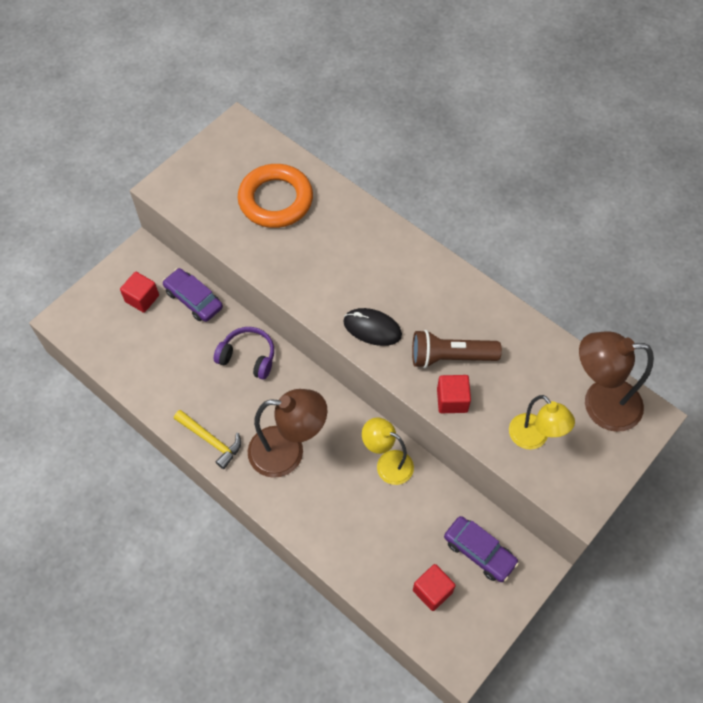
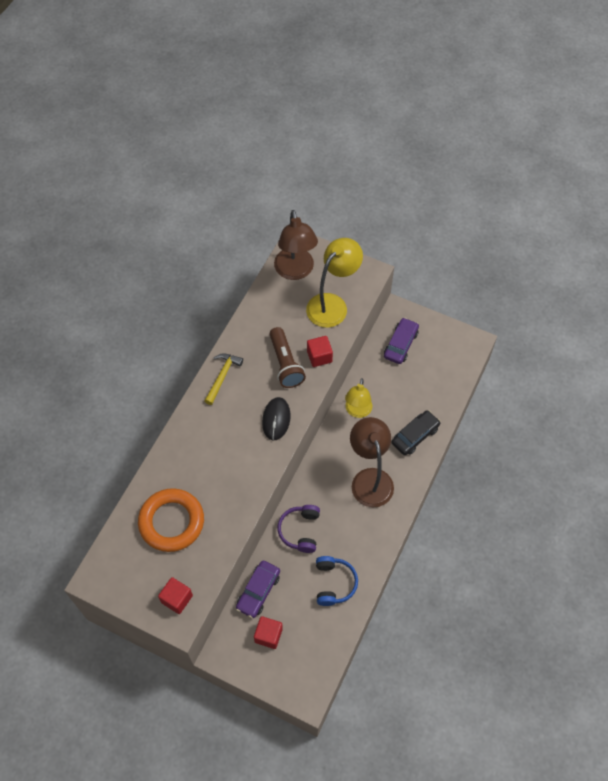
camera: 105 degrees left, 0 degrees up
(172, 377) = (334, 583): none -> blue headphones
(211, 440) = (378, 536): yellow hammer -> yellow hammer (222, 376)
(331, 526) = (415, 435): none -> black car
(432, 591) = (436, 366): red cube -> red cube (177, 599)
(534, 438) = (332, 304): yellow lamp -> yellow lamp, size x1.51

